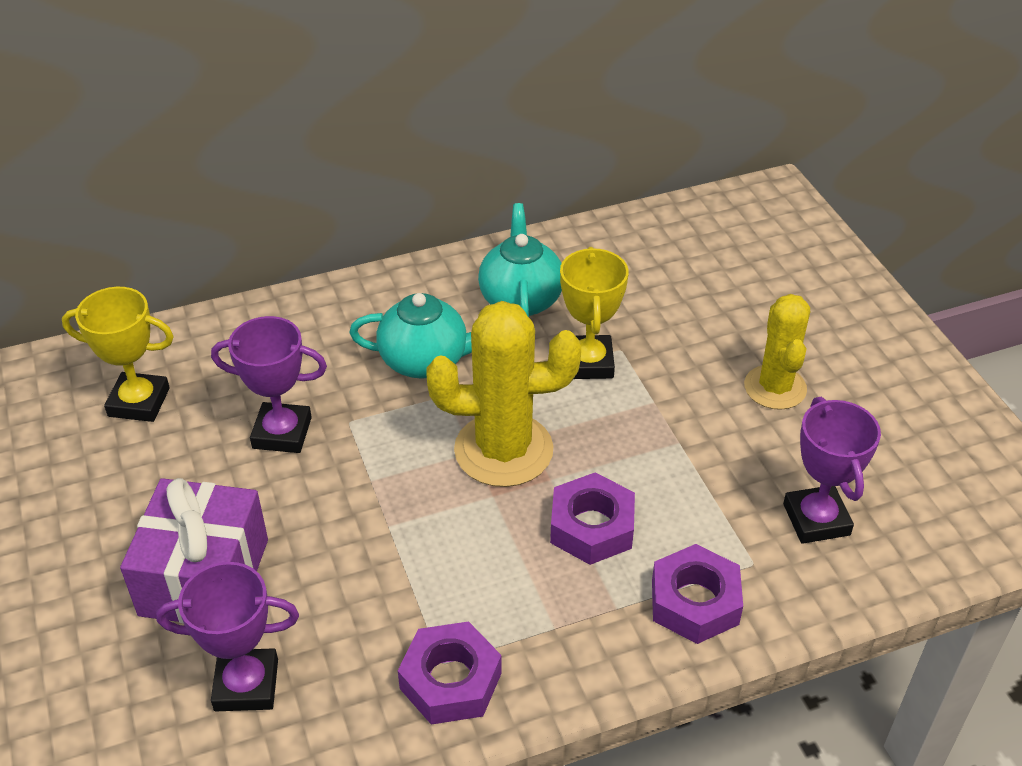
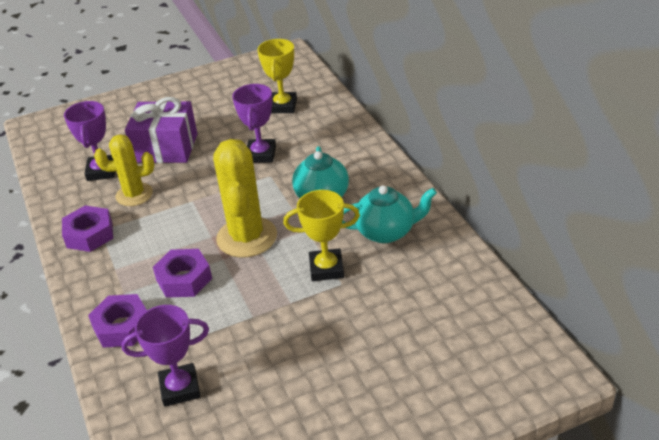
camera: 90 degrees right, 5 degrees down
(775, 387) = (307, 368): yellow cactus -> yellow cactus (134, 195)

